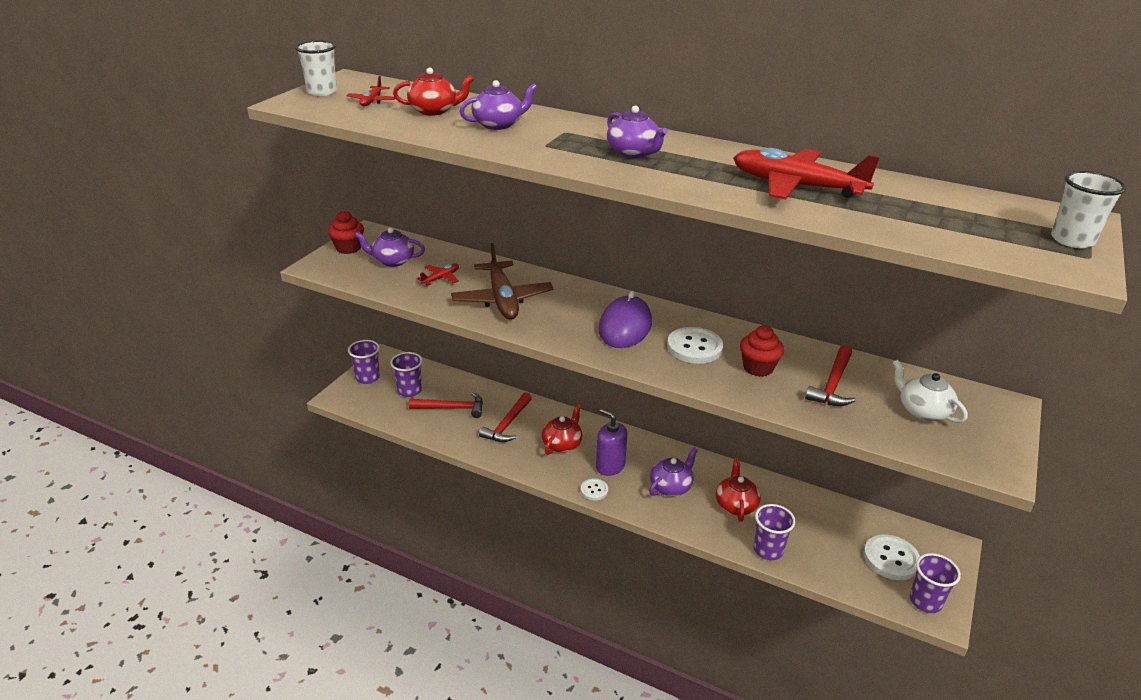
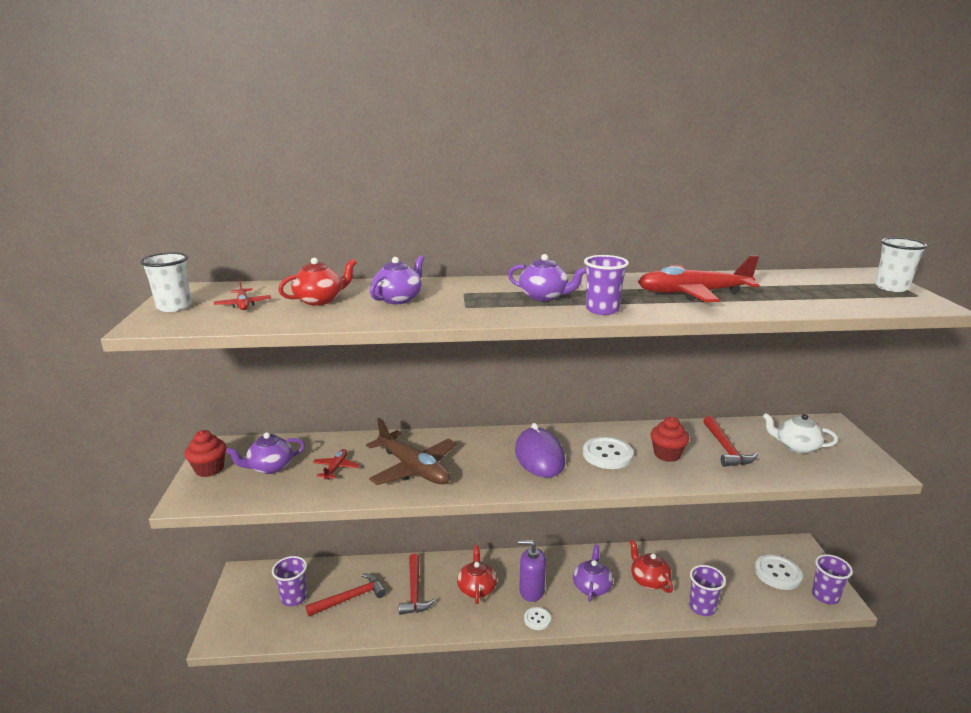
camera: 30 degrees left, 10 degrees down
(368, 378) = (239, 602): purple cup -> purple cup (602, 310)

